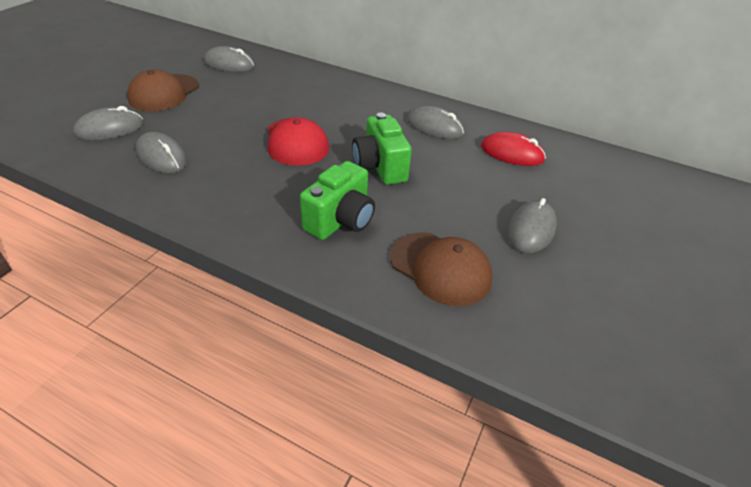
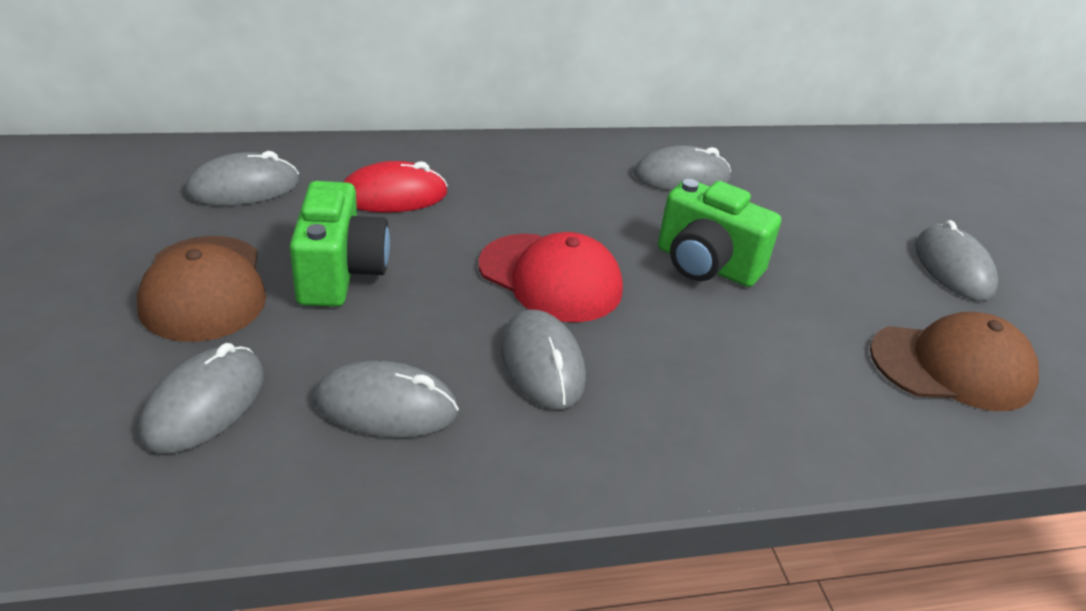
camera: 40 degrees left, 5 degrees down
(240, 170) = (542, 364): none -> grey mouse
(340, 221) = (775, 367): green camera -> green camera (340, 273)
(512, 153) = (806, 178): red mouse -> red mouse (393, 195)

